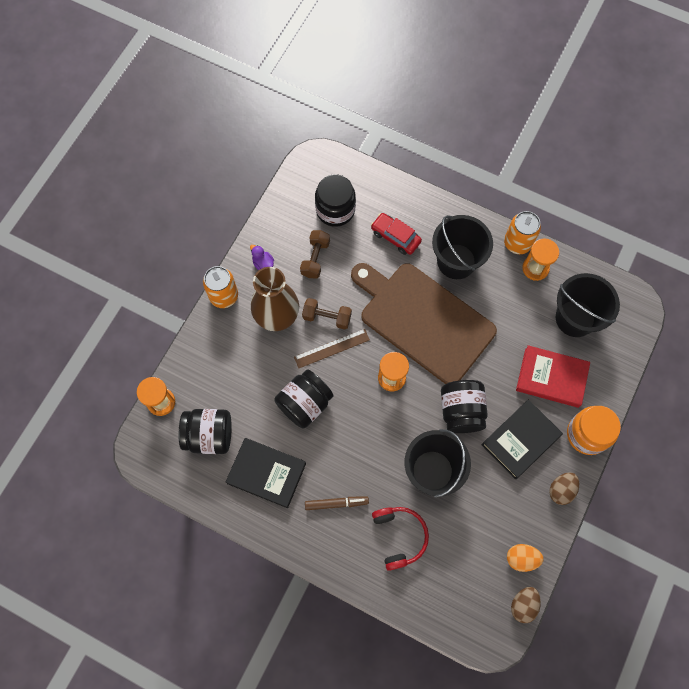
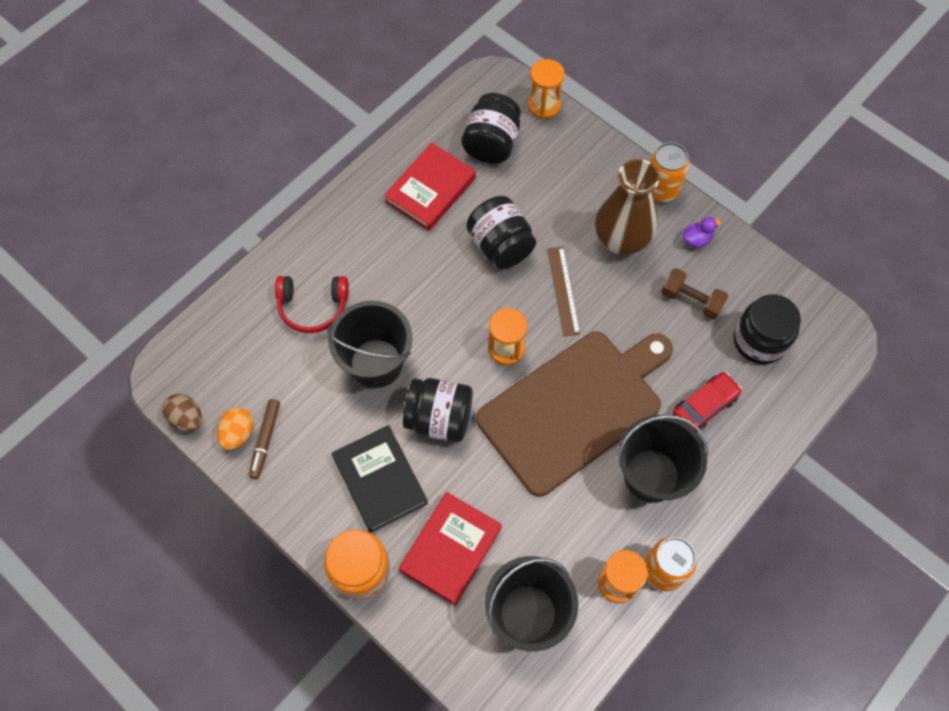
camera: 105 degrees right, 5 degrees down
(266, 473) = (431, 190): black book -> red book
(327, 317) = (606, 295): brown dumbbell -> none
(336, 503) = (373, 251): brown marker -> brown marker (265, 440)
(561, 490) = (300, 509): brown egg -> none

